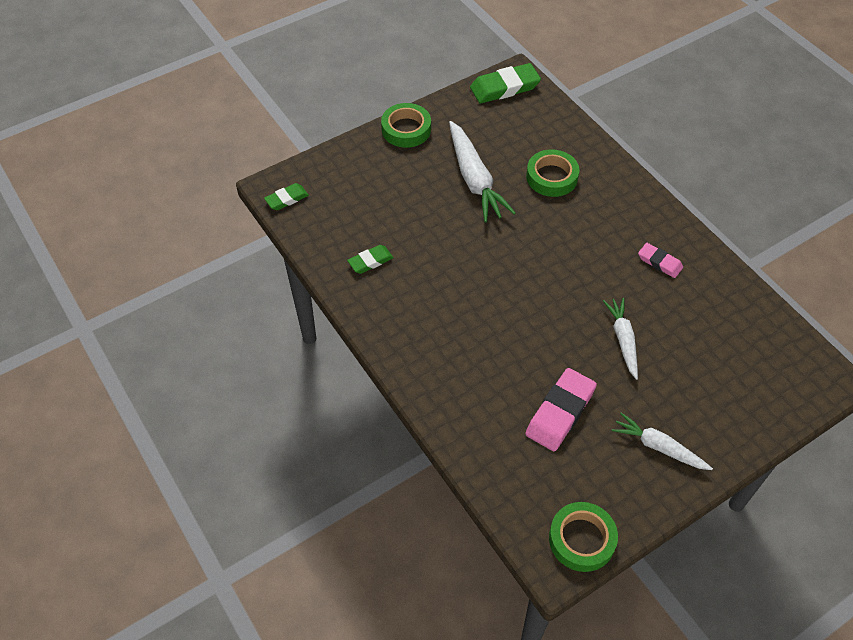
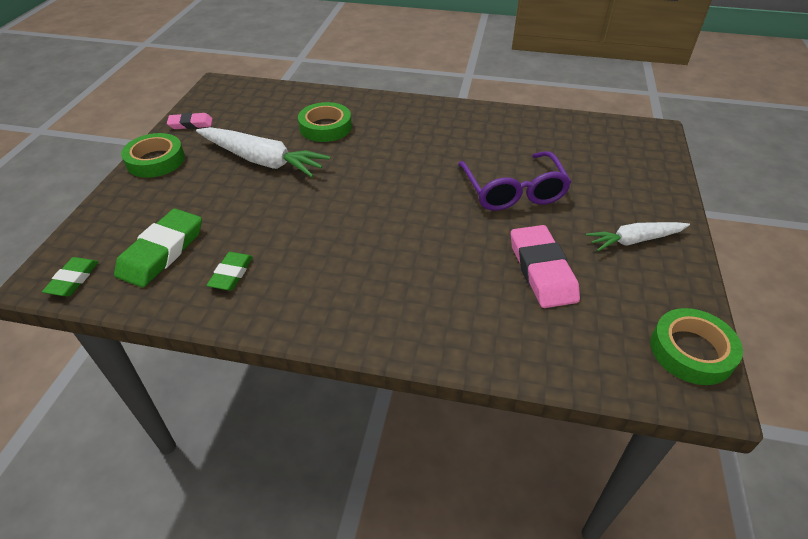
camera: 45 degrees left, 10 degrees down
(504, 87) = (218, 95): green eraser -> green eraser (162, 252)
(623, 340) = (513, 191): white carrot -> purple glasses
(659, 262) = (469, 132): pink eraser -> pink eraser (191, 124)

